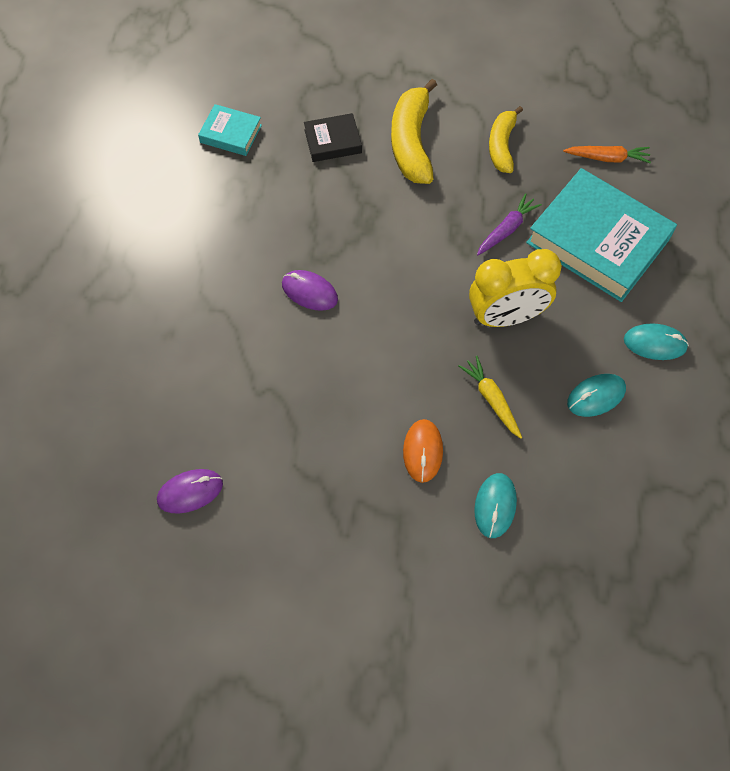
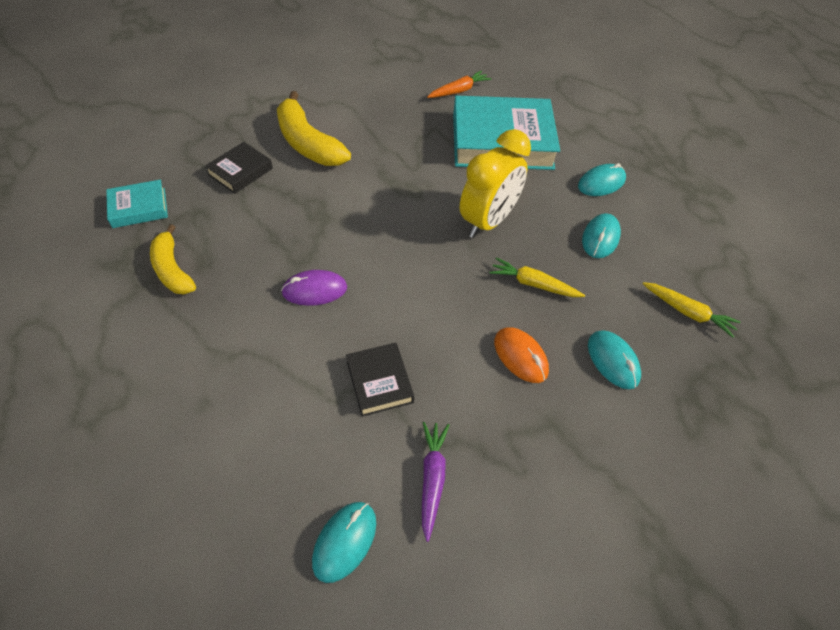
camera: 40 degrees left, 10 degrees down
(190, 492) = (345, 541): purple mouse -> turquoise mouse
(299, 399) = (379, 382): none -> black book
(502, 146) = (379, 115): yellow banana -> yellow banana (172, 269)
(506, 229) = (433, 165): purple carrot -> purple carrot (432, 478)
(605, 512) = (687, 312): none -> yellow carrot

